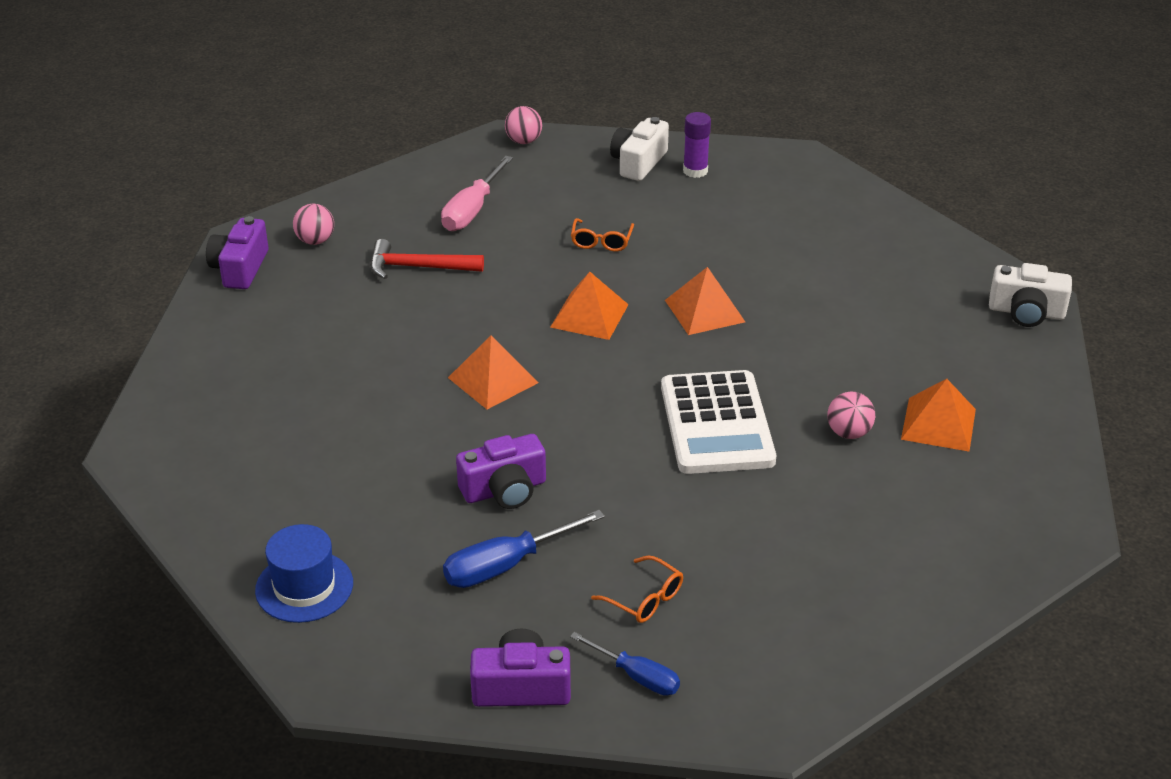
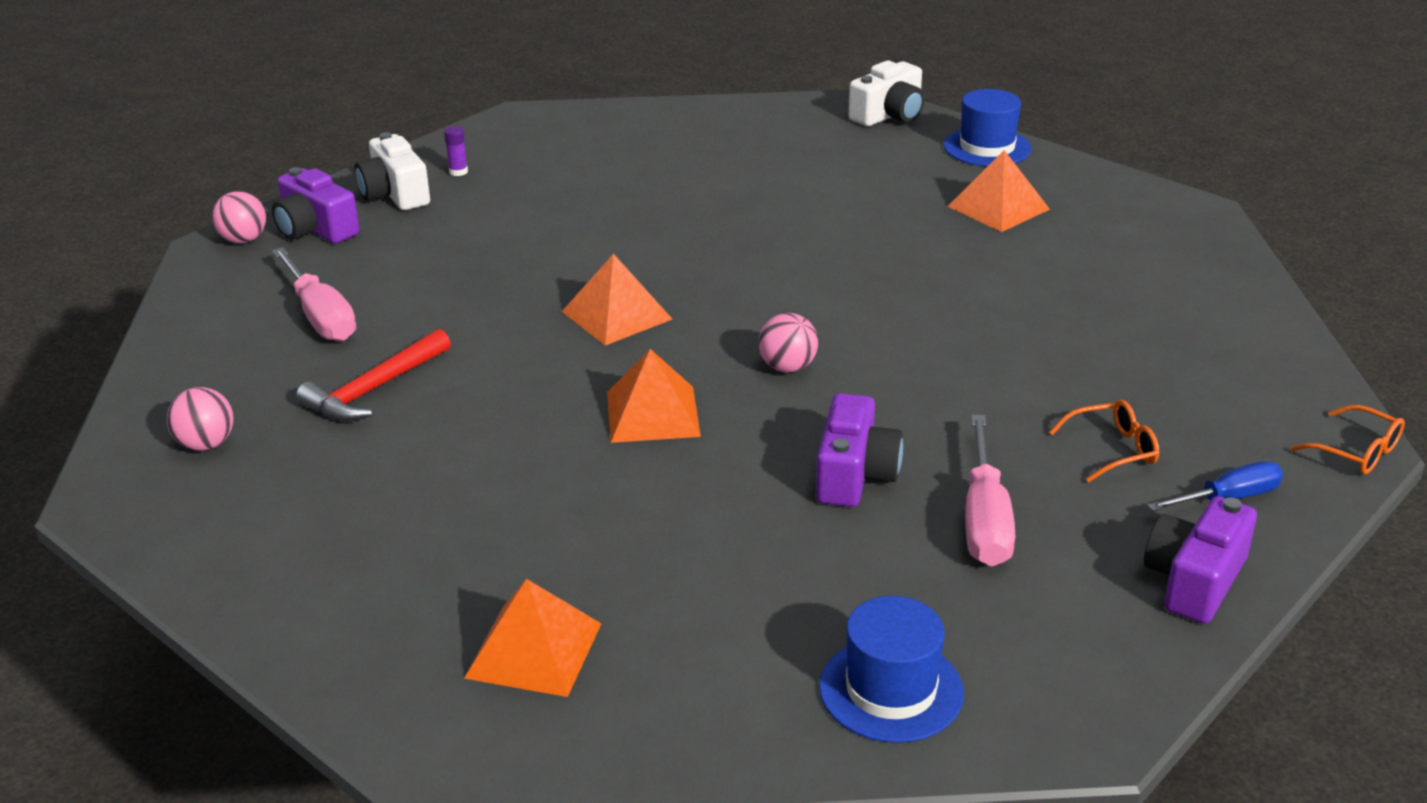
camera: 55 degrees left, 5 degrees down
(240, 268) = (171, 525): purple camera -> purple camera (315, 229)
(506, 565) = (985, 519): blue screwdriver -> pink screwdriver
(601, 242) = (499, 262): orange glasses -> orange glasses (1357, 452)
(695, 171) = (458, 172): purple glue stick -> purple glue stick, size x0.61
(704, 311) = (694, 251): orange pyramid -> orange pyramid (533, 650)
(716, 424) = (880, 311): white calculator -> none
(848, 433) = (966, 251): pink ball -> pink ball (787, 367)
(1035, 382) = (987, 147): none -> blue hat

